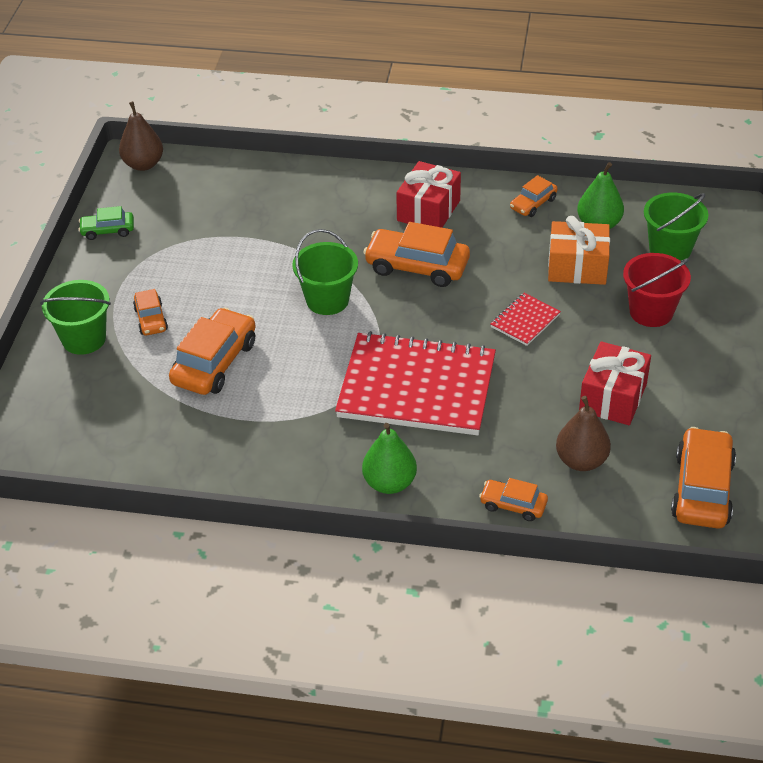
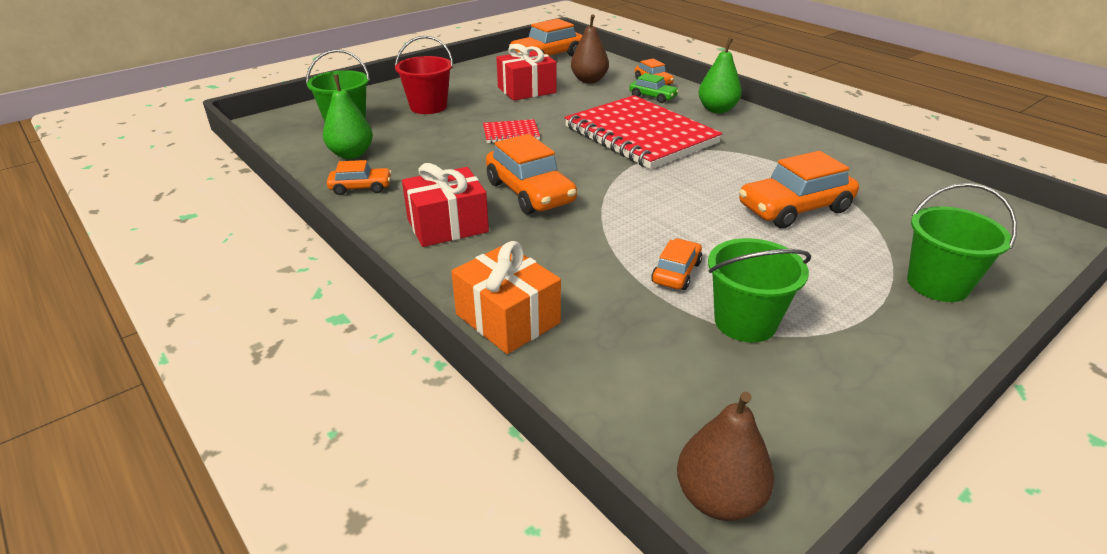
camera: 140 degrees left, 10 degrees down
(107, 230) = (849, 403): green car -> green car (653, 97)
(151, 319) = (841, 268): orange car -> orange car (676, 272)
(327, 300) = (640, 205): green bucket -> green bucket (745, 322)
(577, 267) = (420, 141): orange gift -> orange gift (508, 318)

